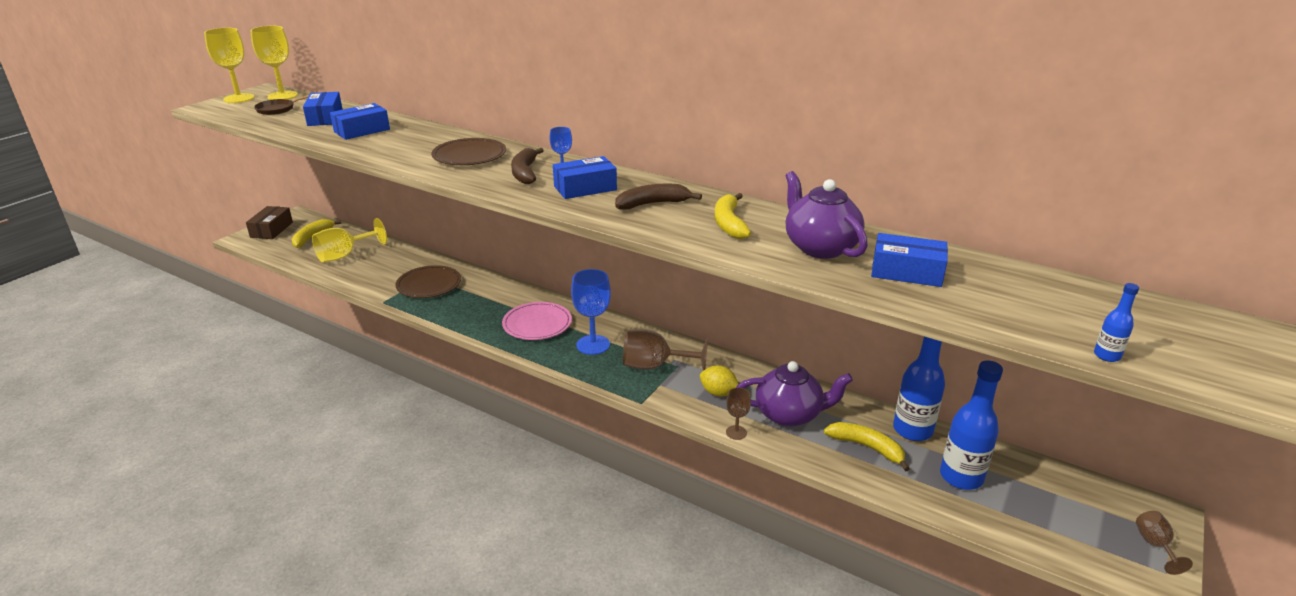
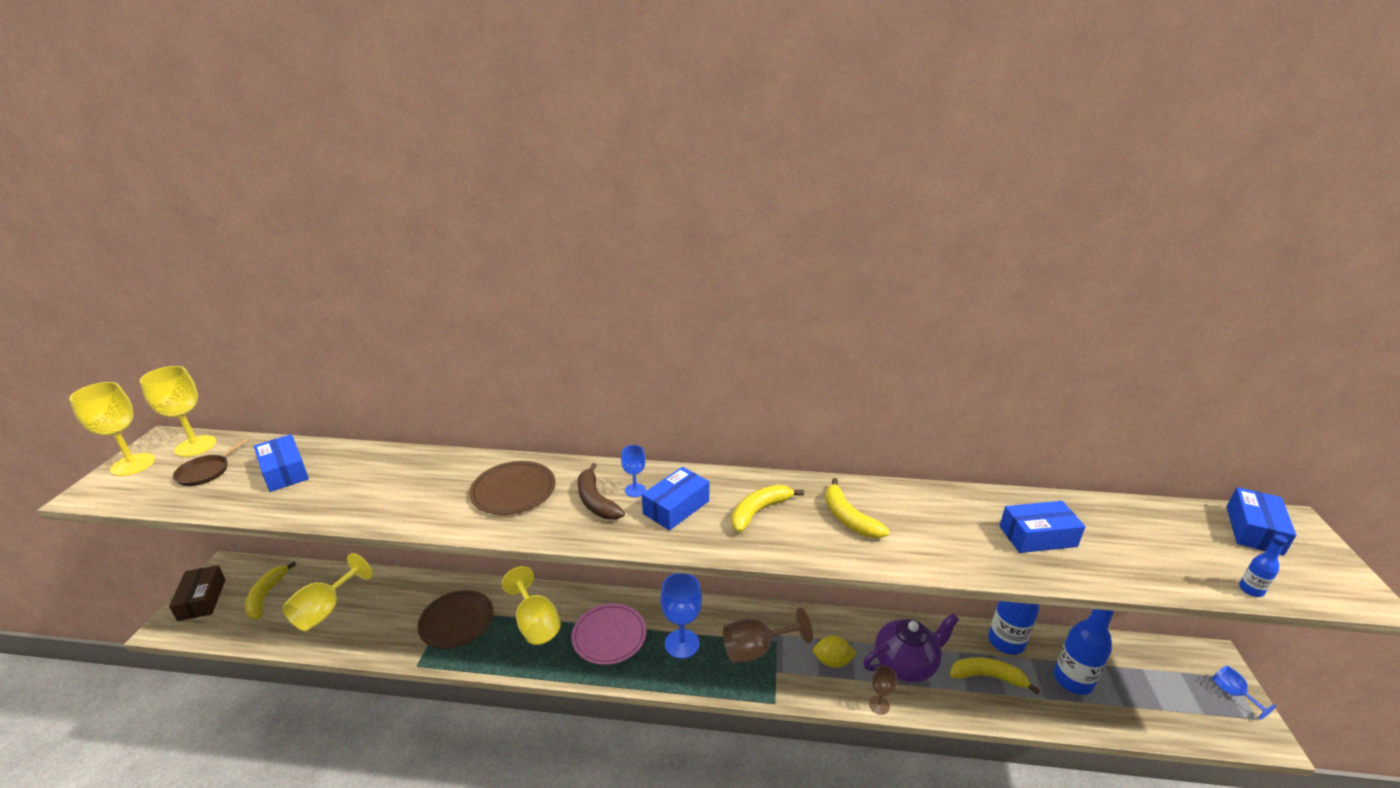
camera: 25 degrees left, 0 degrees up
(362, 130) = (350, 482): blue box -> blue box (1253, 530)
(486, 301) = (535, 623): none -> yellow goblet
(653, 204) = (759, 511): brown banana -> yellow banana
(820, 247) = (948, 526): purple teapot -> none
(1155, 545) = (1232, 693): brown goblet -> blue goblet

